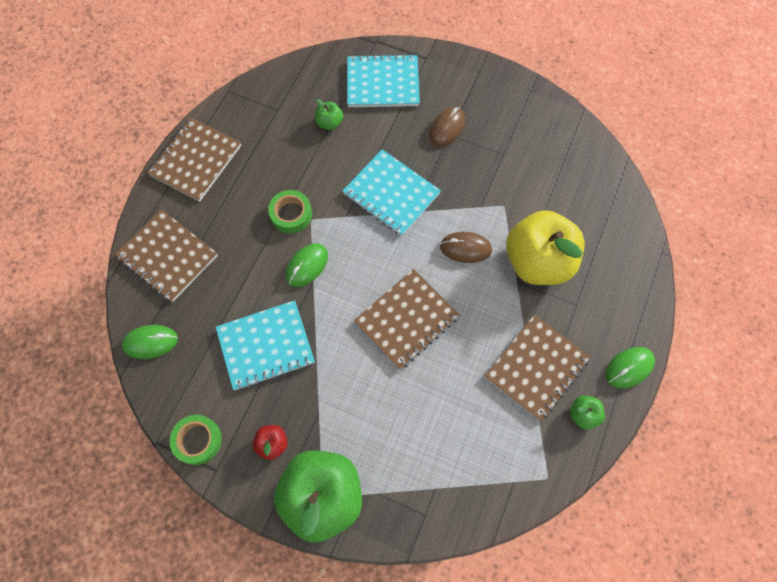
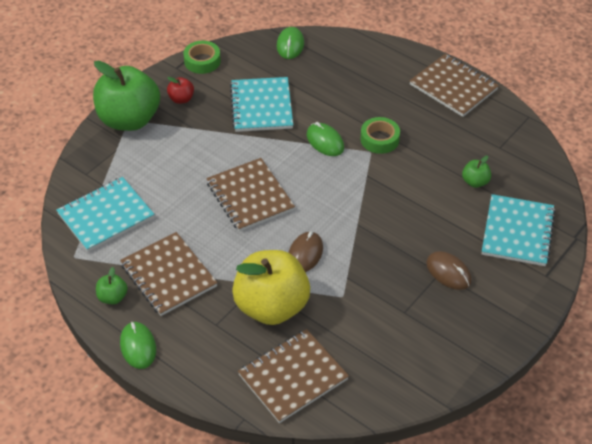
camera: 105 degrees right, 20 degrees down
(168, 256) = (362, 61): brown notebook -> brown notebook (293, 377)
(391, 194) = (381, 212): turquoise notebook -> turquoise notebook (106, 216)

